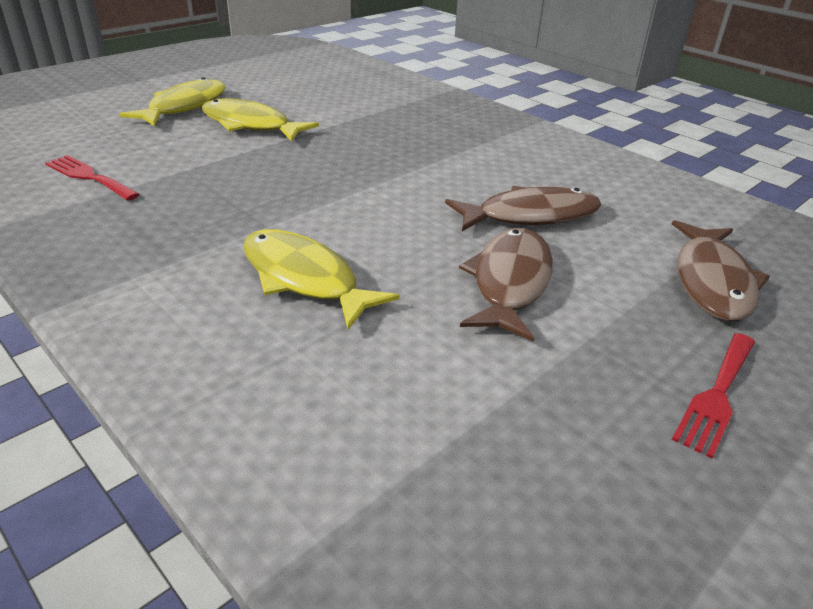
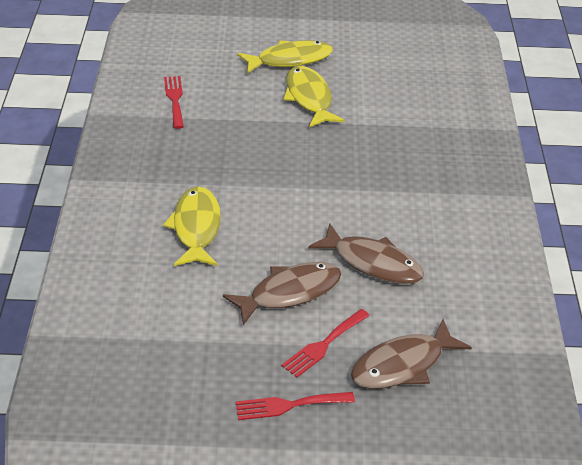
camera: 45 degrees right, 5 degrees up
(627, 310) = (323, 345): none -> red fork

